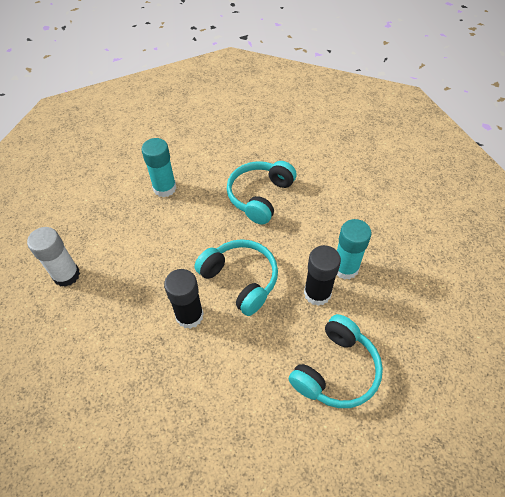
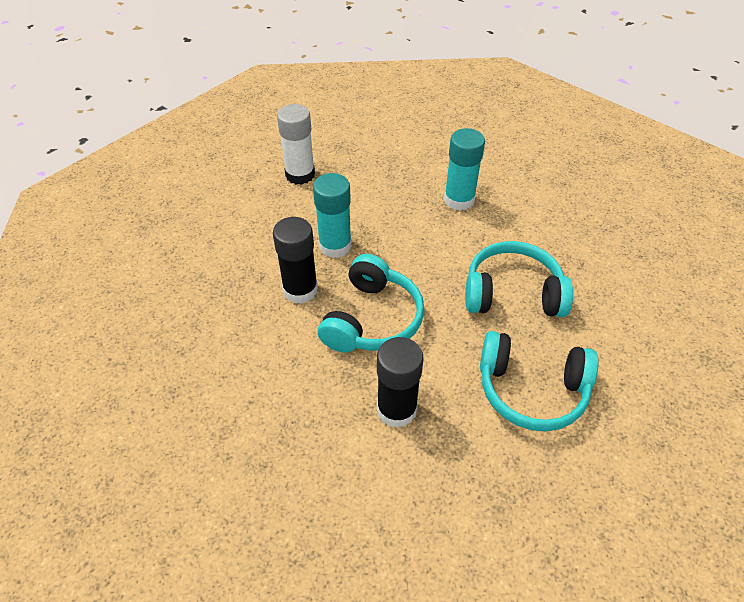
camera: 65 degrees right, 5 degrees down
(336, 370) = (292, 468): turquoise headphones -> turquoise headphones (531, 390)
(345, 268) = (457, 432): turquoise glue stick -> turquoise glue stick (335, 246)

